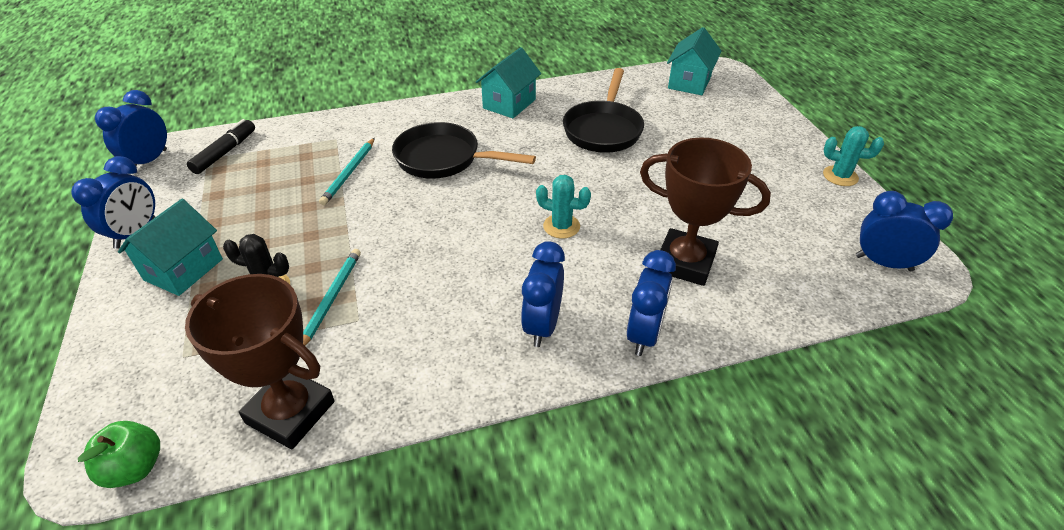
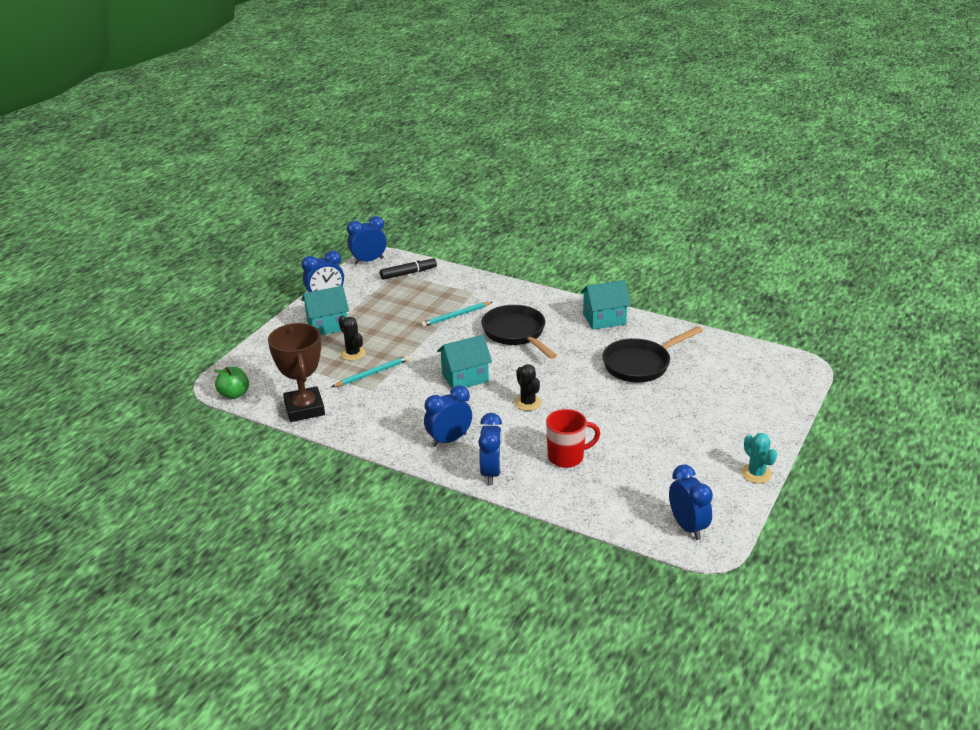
camera: 45 degrees right, 10 degrees down
(561, 226) = (528, 403): turquoise cactus -> black cactus
(644, 334) = (491, 473): blue clock -> blue clock turned 60 degrees counterclockwise
(685, 262) = (567, 457): brown trophy -> red mug
(689, 82) = (758, 364): turquoise house -> turquoise house (465, 377)

